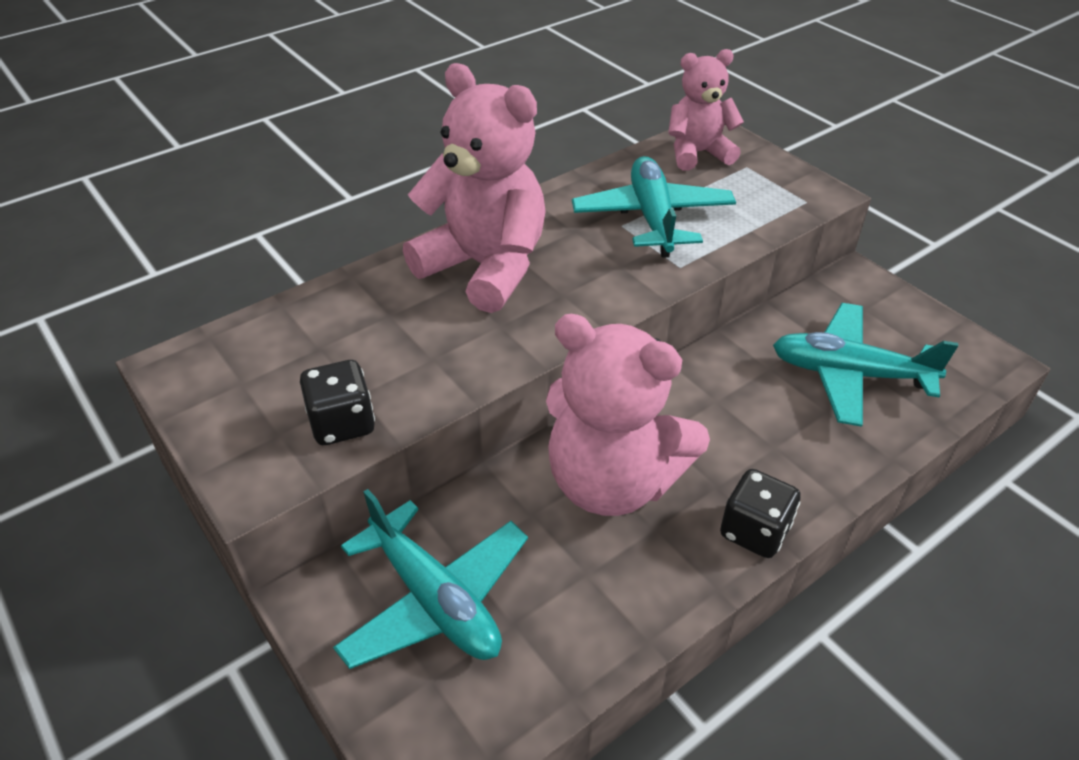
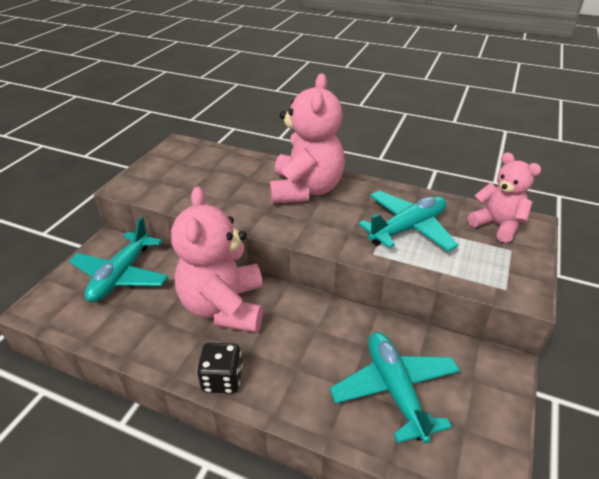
camera: 60 degrees right, 5 degrees down
(342, 423) = (170, 193): black dice -> none

